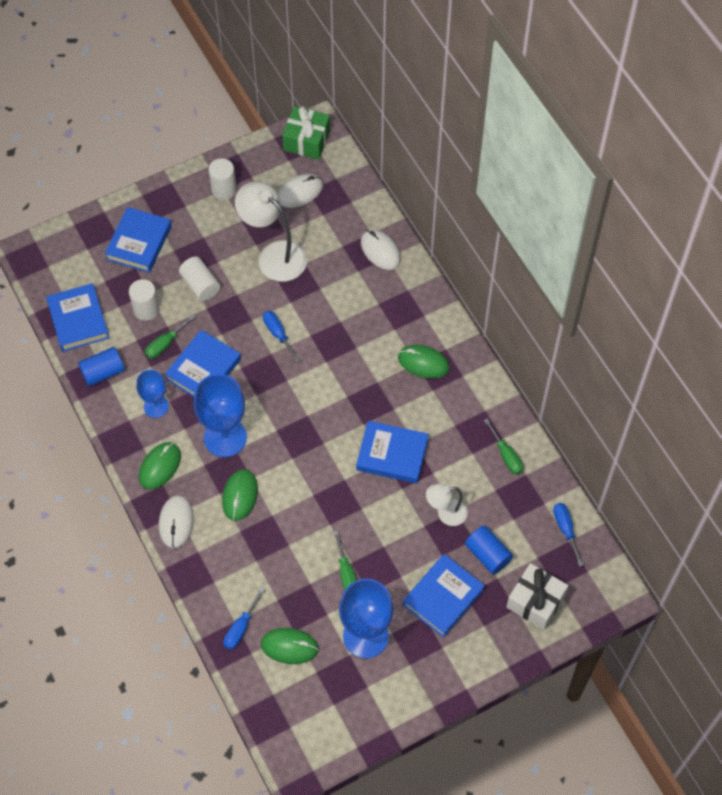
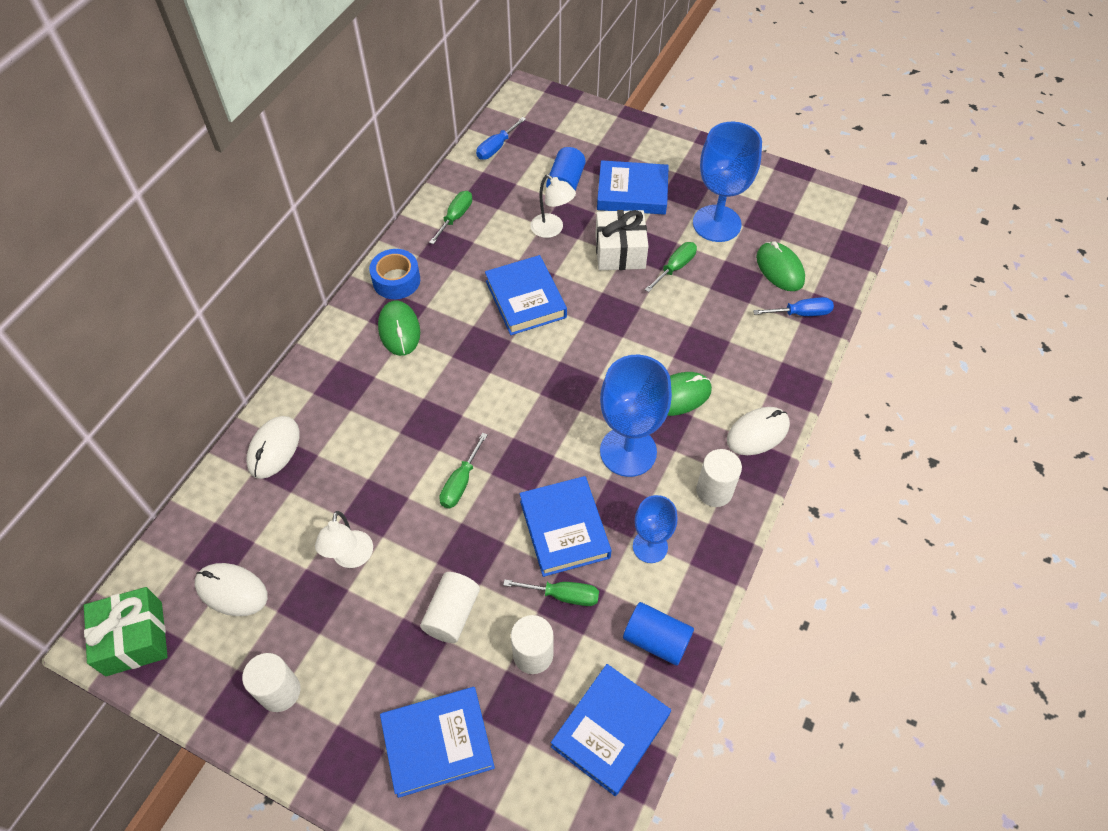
camera: 125 degrees left, 5 degrees down
(160, 466) = (714, 491): green mouse -> white cylinder
(203, 369) = (564, 529): blue book -> blue book turned 75 degrees clockwise
(274, 255) = (351, 558): white lamp -> white lamp, size x0.57
(278, 334) = (460, 483): blue screwdriver -> green screwdriver
(470, 384) = (396, 280): none -> blue tape
(535, 601) = (579, 136): white gift -> white gift (620, 251)

